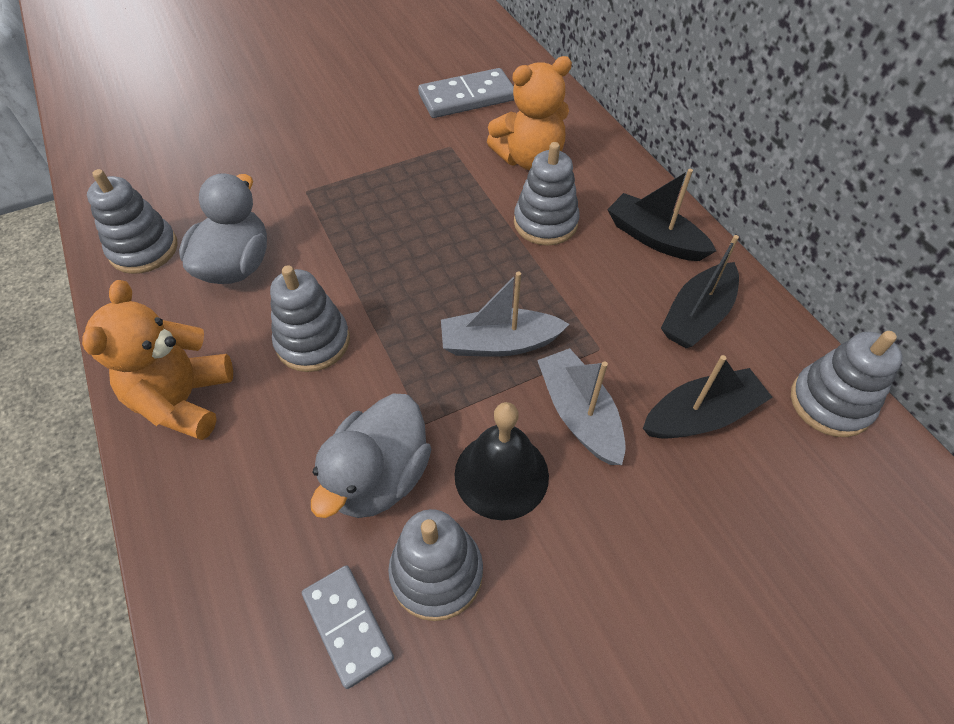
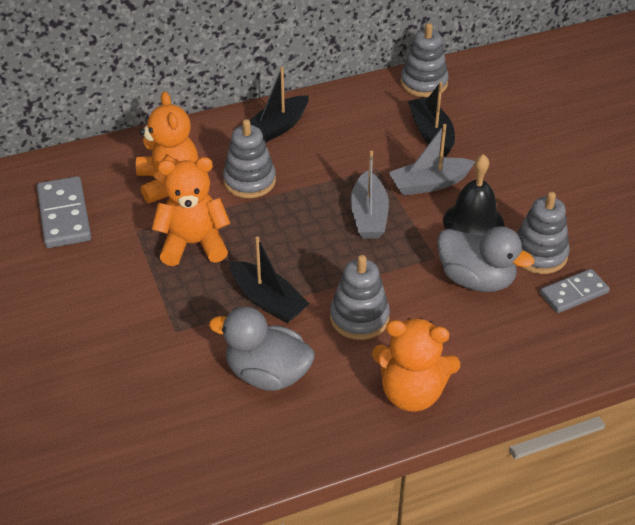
camera: 85 degrees left, 10 degrees down
(144, 249) = (234, 448): grey stacking toy -> none
(432, 189) = (193, 244): none -> orange teddy bear
(697, 315) = (352, 121): black boat -> black boat (267, 300)

